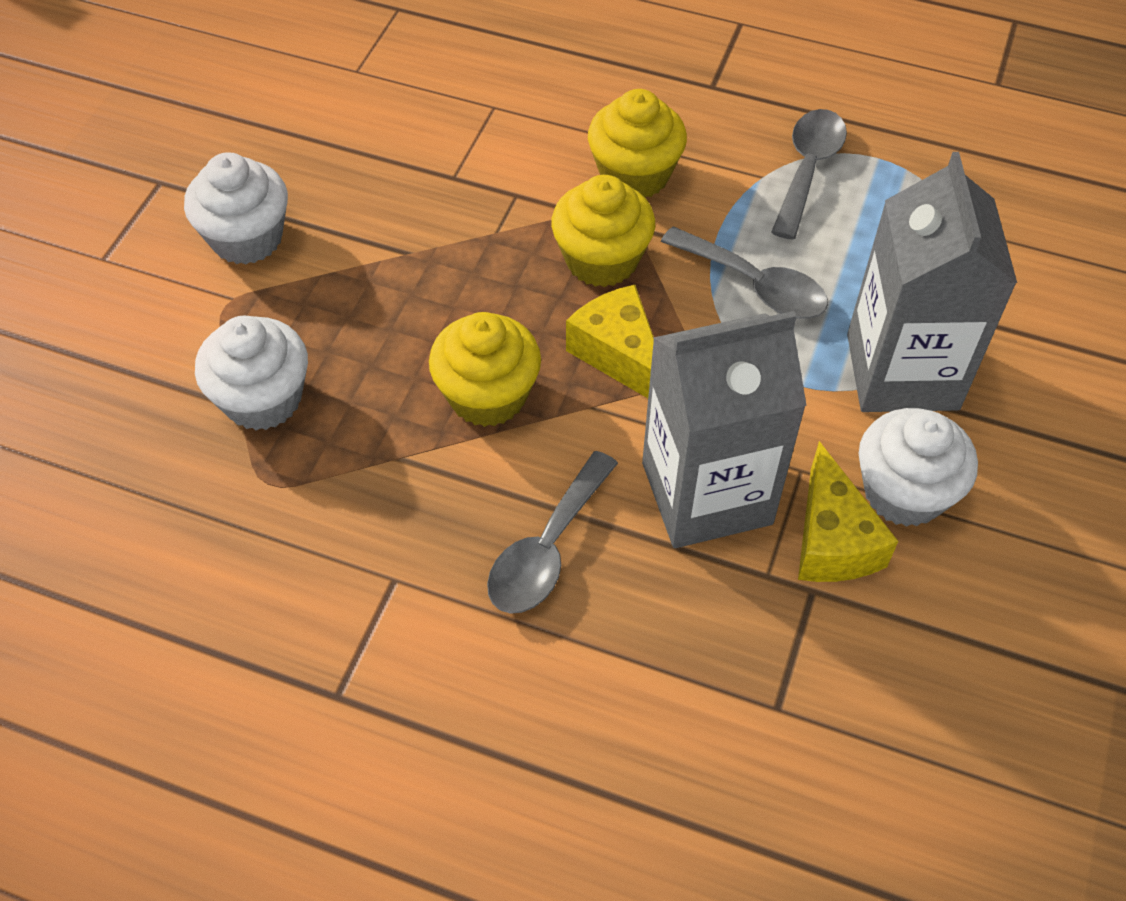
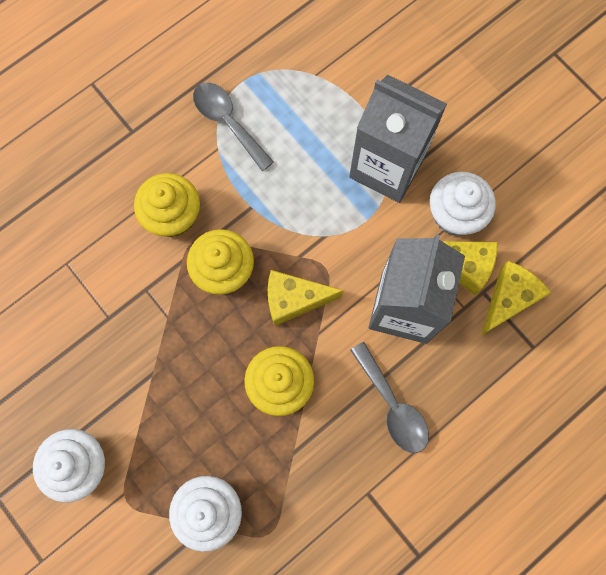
camera: 60 degrees left, 20 degrees up
(755, 285) = (290, 202): grey spoon -> none
(828, 631) = (508, 299): none -> yellow cheese

